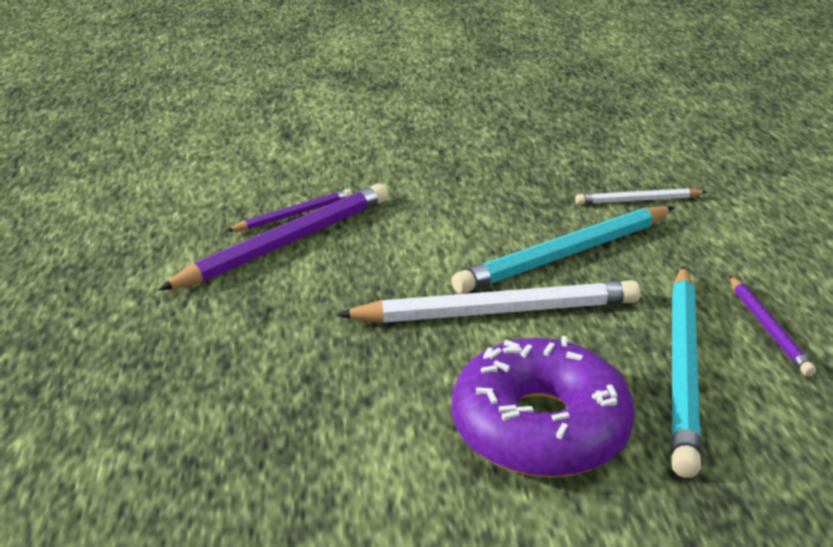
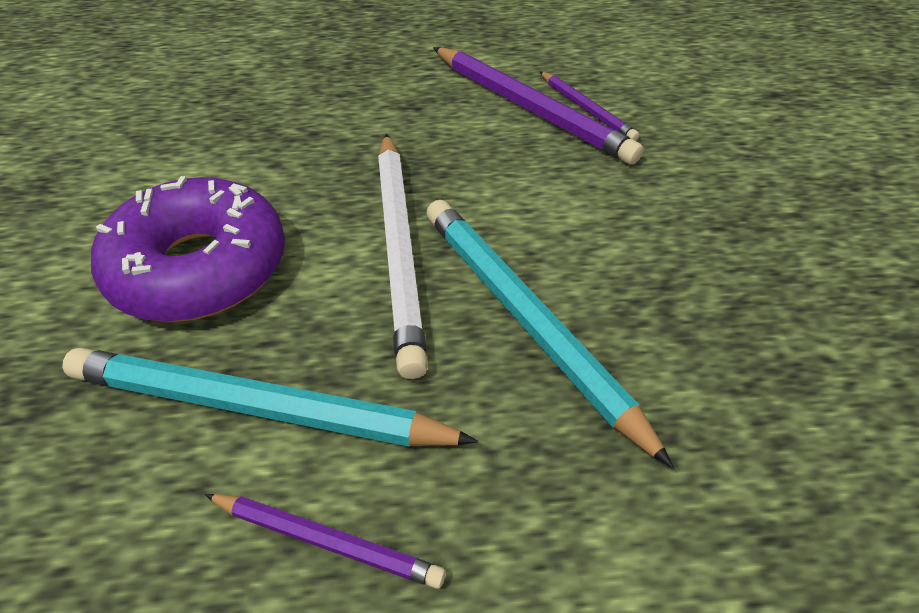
camera: 90 degrees right, 15 degrees up
(637, 200) = (713, 431): white pencil -> none
(768, 328) = (327, 542): purple pencil -> purple pencil turned 150 degrees counterclockwise

